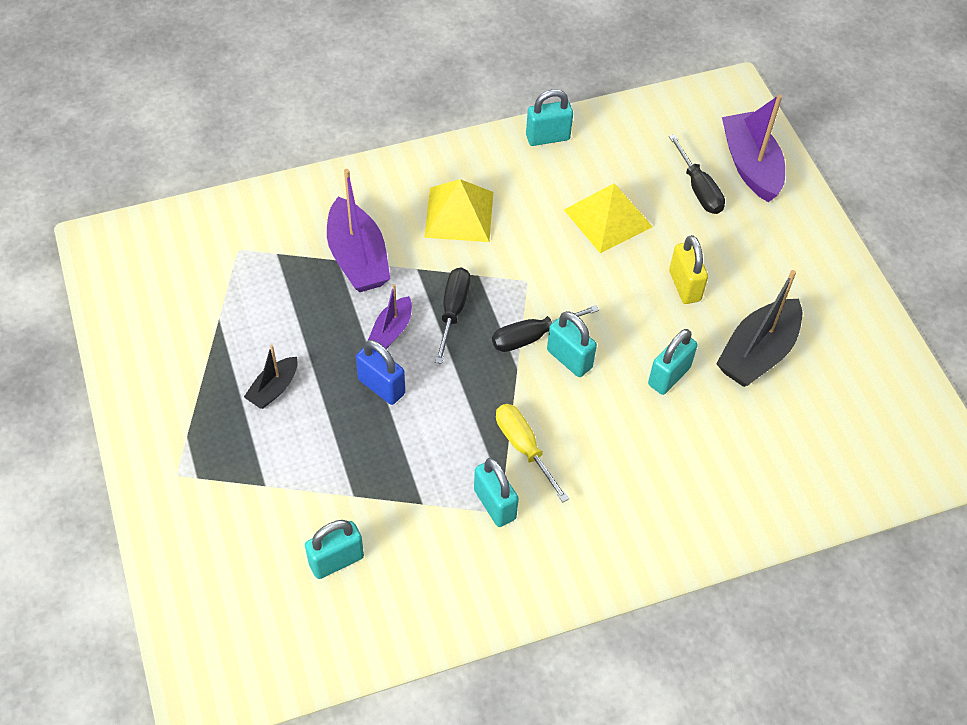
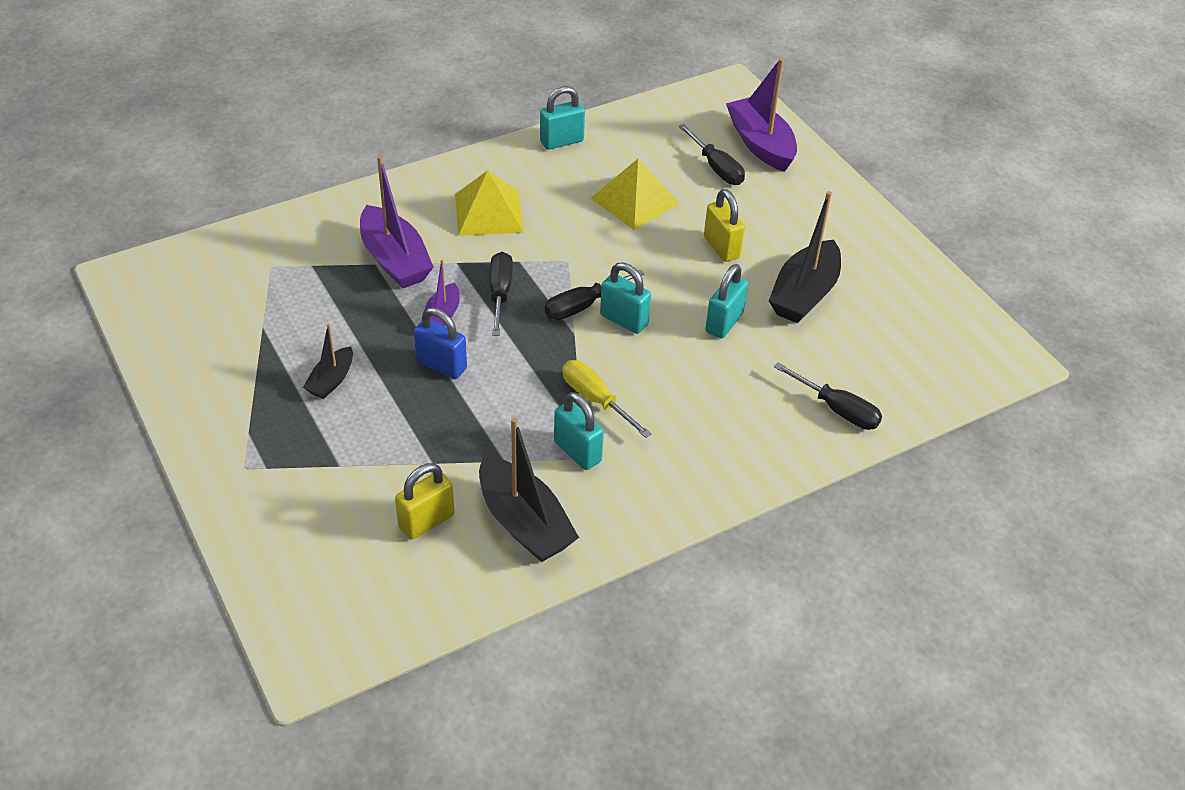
camera: 10 degrees left, 10 degrees down
(336, 560) = (426, 521): turquoise padlock -> yellow padlock
(428, 577) = (524, 523): none -> black boat
(763, 495) = (838, 410): none -> black screwdriver

